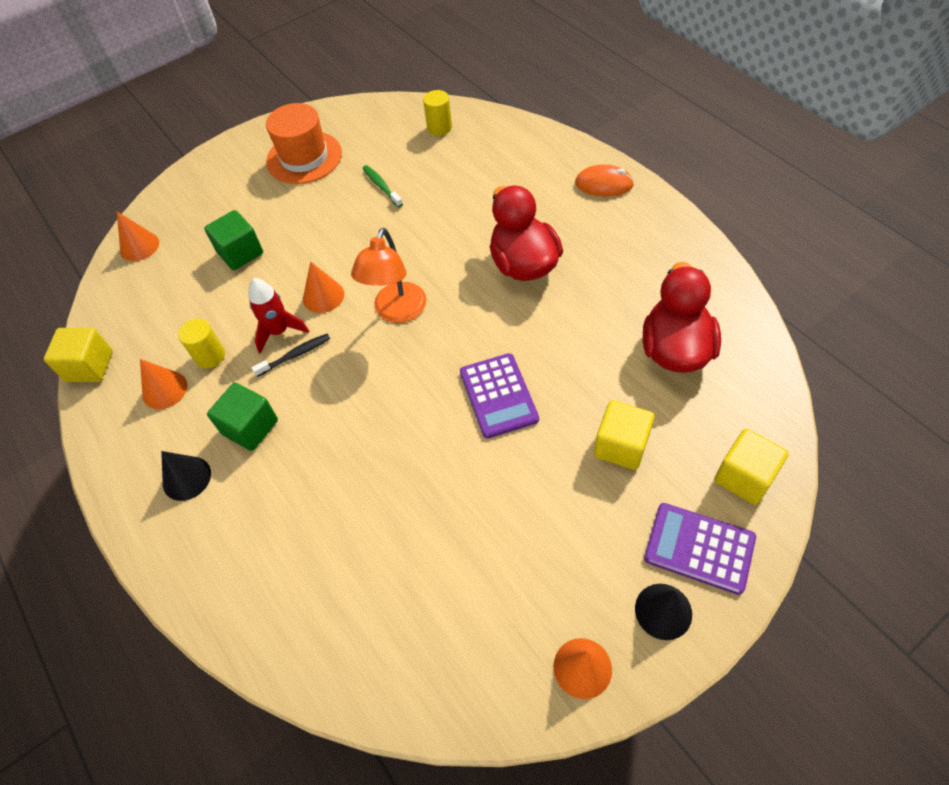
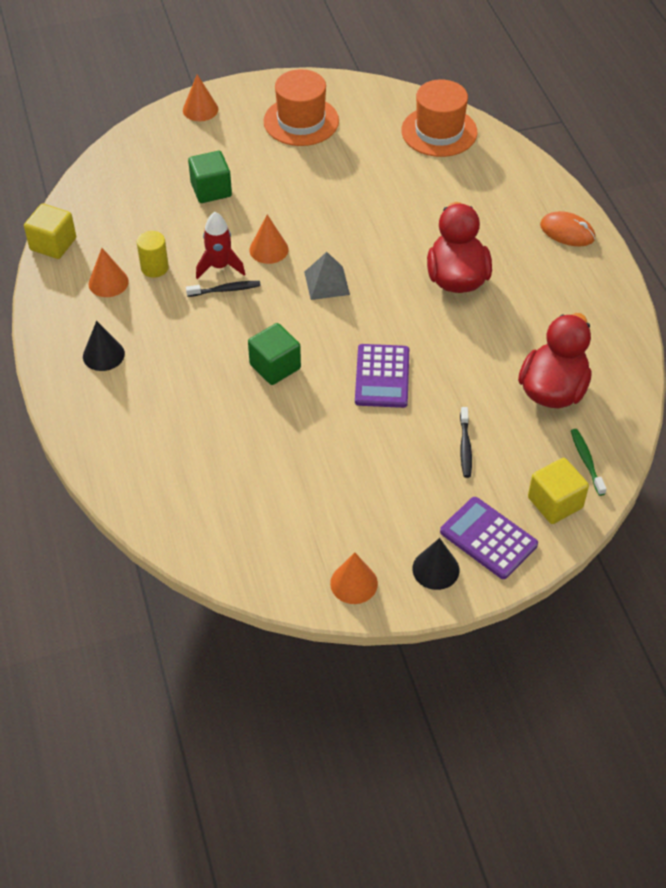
camera: 15 degrees right, 5 degrees down
(139, 246) = (126, 156): orange cone -> orange cone (200, 109)
(250, 427) = (167, 334): green cube -> green cube (275, 366)
(381, 186) = (360, 170): green toothbrush -> green toothbrush (586, 461)
(397, 312) = (326, 283): orange lamp -> grey pyramid
(439, 127) = (439, 131): yellow cylinder -> orange hat
(621, 446) = (465, 447): yellow cube -> black toothbrush

